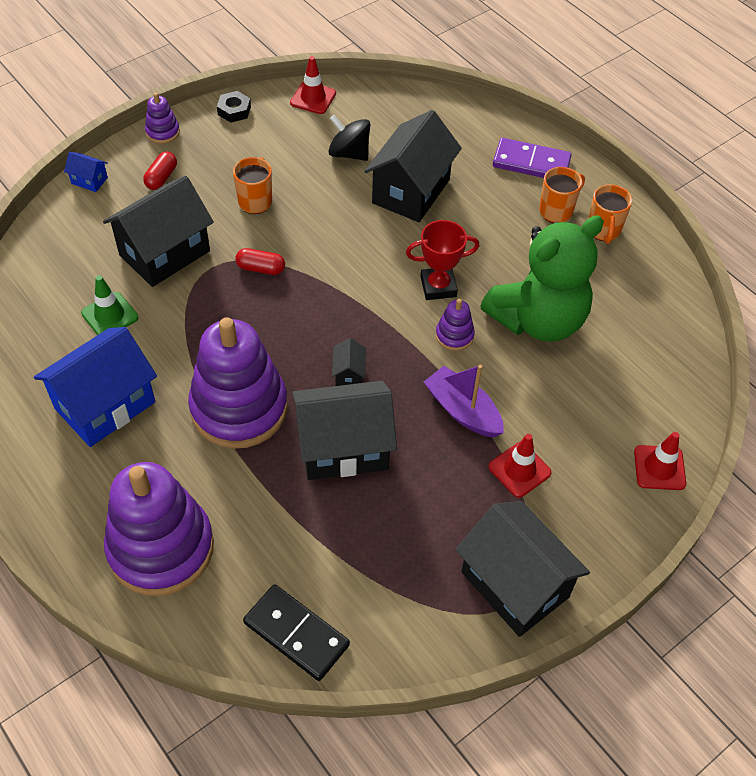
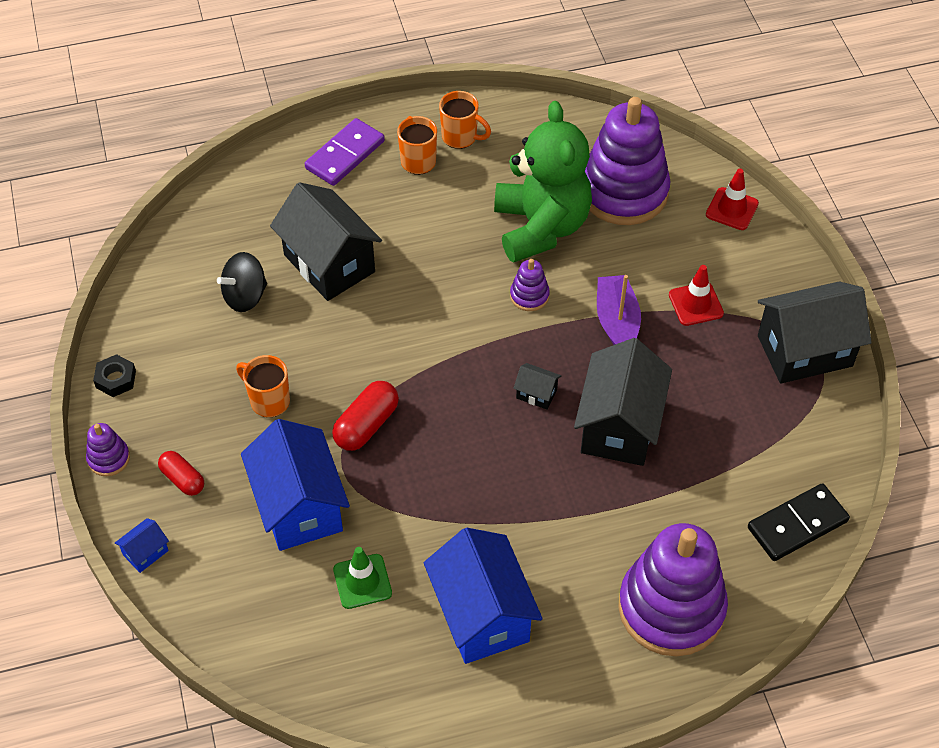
camera: 65 degrees left, 0 degrees up
(164, 253) = (299, 506): black house -> blue house
(239, 408) = (537, 497): purple stacking toy -> purple stacking toy (623, 192)
(261, 268) = (366, 425): red capsule -> red capsule, size x1.50
(313, 98) = (141, 300): red traffic cone -> none
(438, 286) = (464, 286): red trophy -> none
(463, 411) = (617, 321): purple boat -> purple boat turned 105 degrees clockwise

